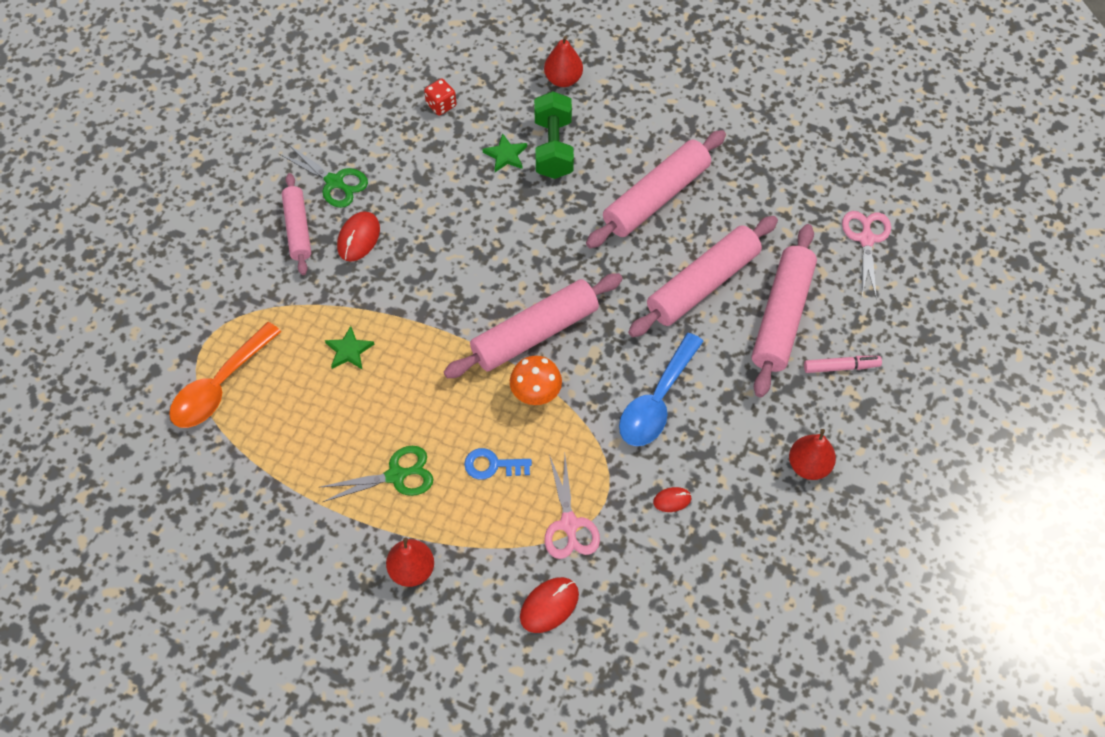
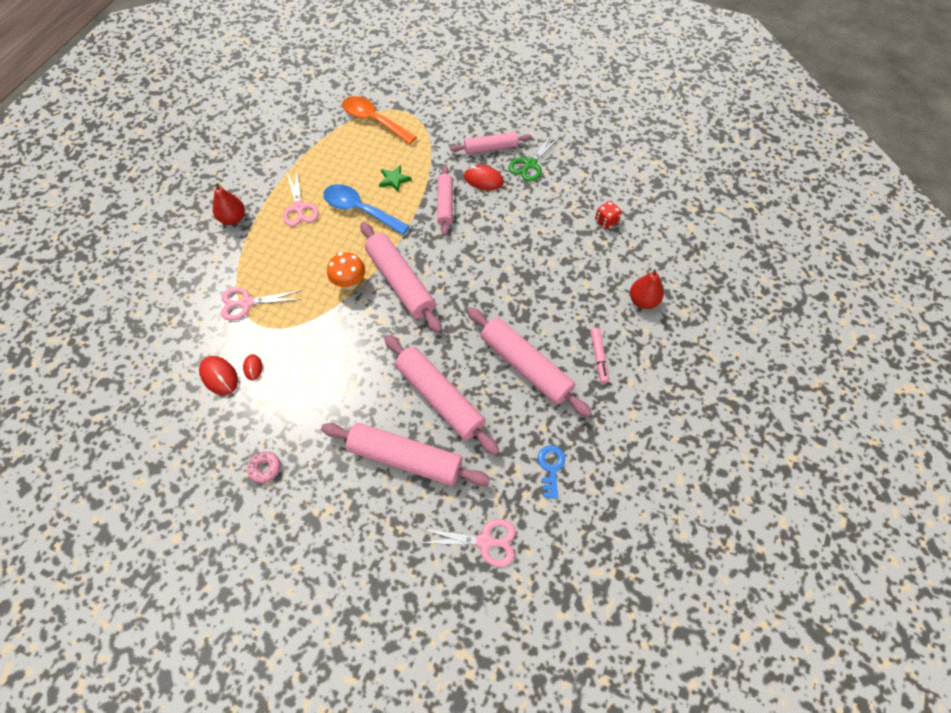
camera: 90 degrees right, 0 degrees up
(396, 475) = (299, 208): green scissors -> pink scissors
(401, 284) = (445, 204): none -> pink rolling pin
(492, 465) = (298, 259): blue key -> blue key (551, 467)
(506, 155) = (561, 262): green star -> none
(549, 605) = (191, 291): red mouse -> red mouse (219, 376)
(553, 148) = (571, 294): green dumbbell -> none
(657, 401) = (335, 360): blue spoon -> blue spoon (360, 210)
(808, 465) = (265, 468): red pear -> pink donut
(841, 367) = (352, 504): pink marker -> pink marker (598, 357)

